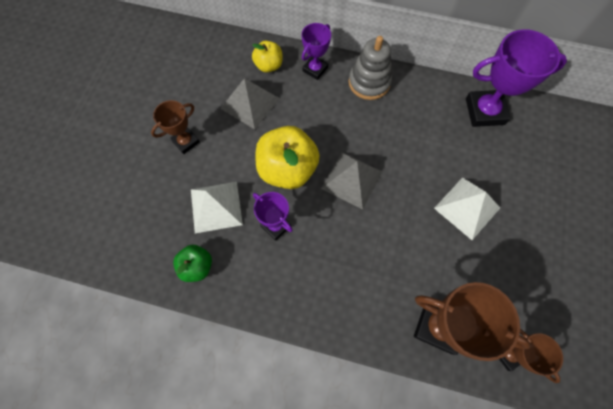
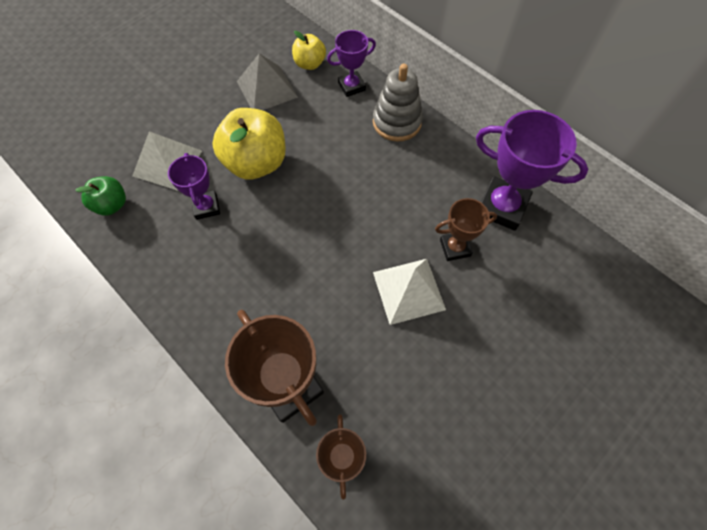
camera: 30 degrees right, 5 degrees down
(186, 142) = (185, 95): brown trophy -> brown trophy (455, 248)
(352, 180) = (310, 203): grey pyramid -> none

